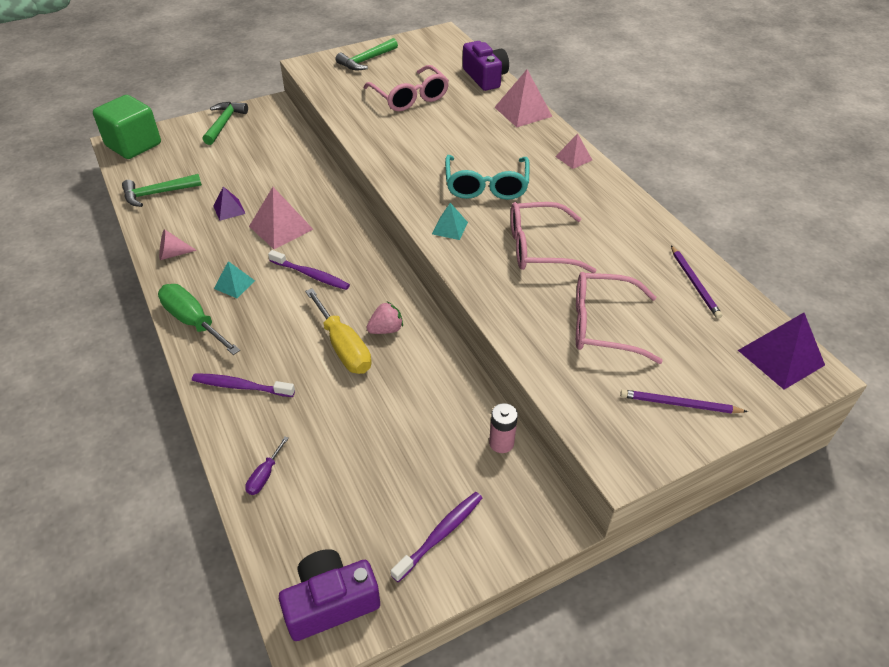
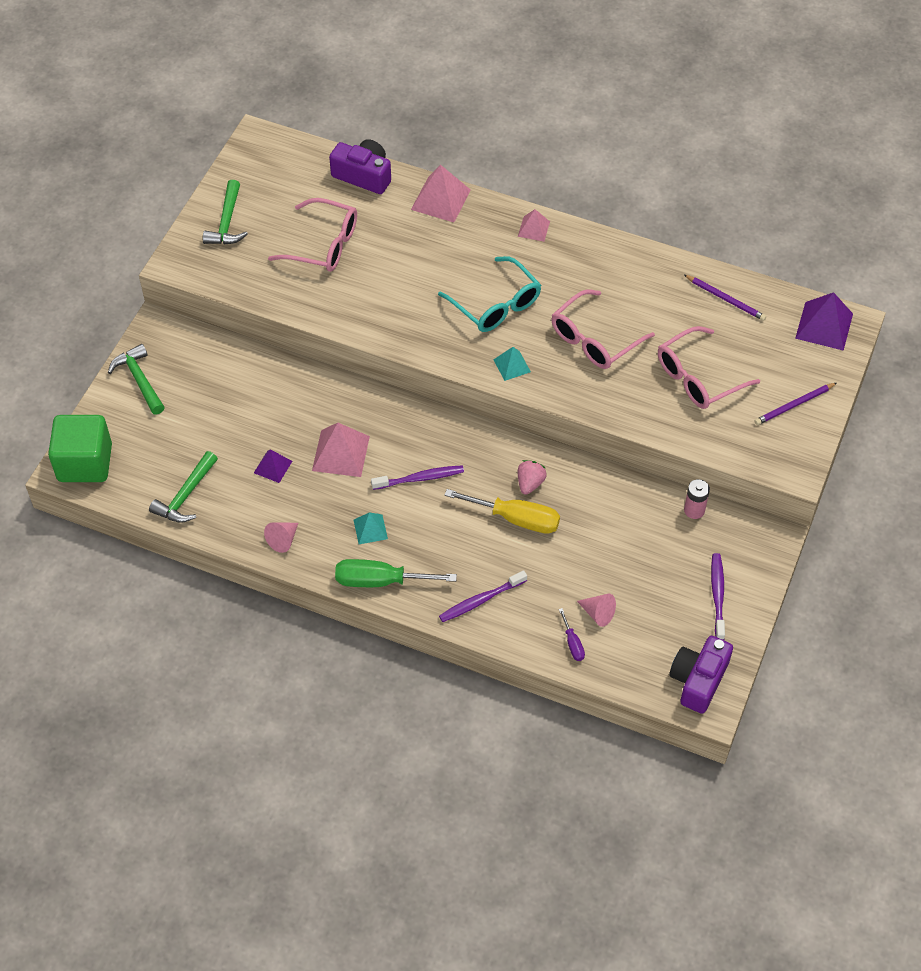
camera: 40 degrees left, 10 degrees up
(316, 467) = (598, 613): none -> pink cone

